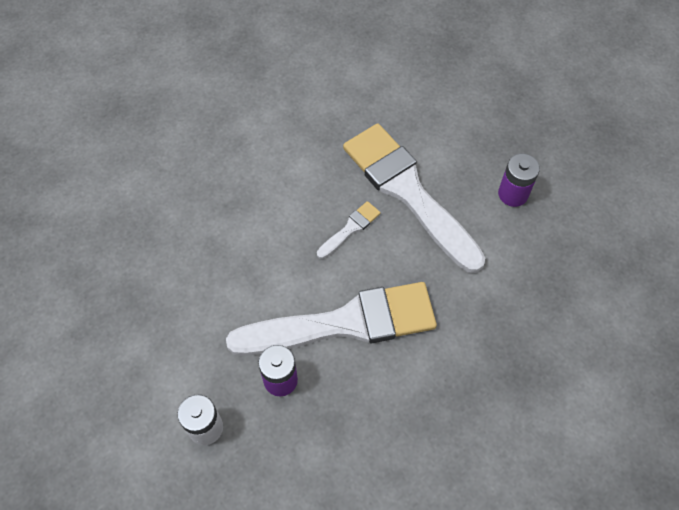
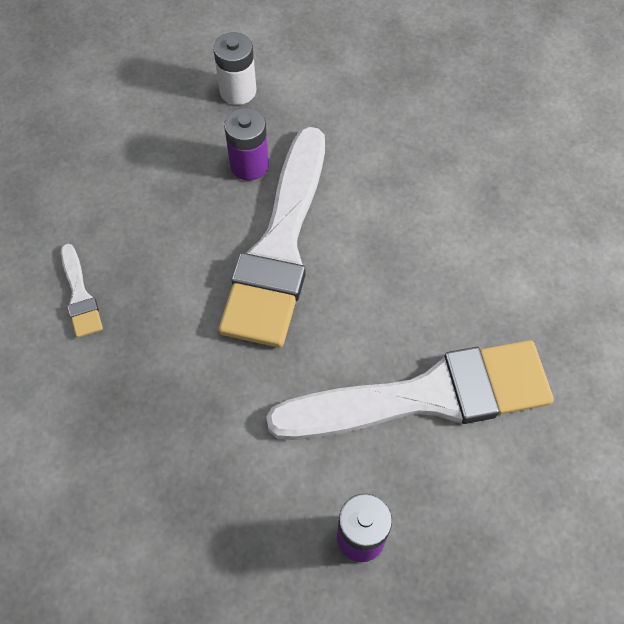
camera: 115 degrees right, 0 degrees up
(350, 228) = (401, 303): white brush -> white brush (80, 295)

